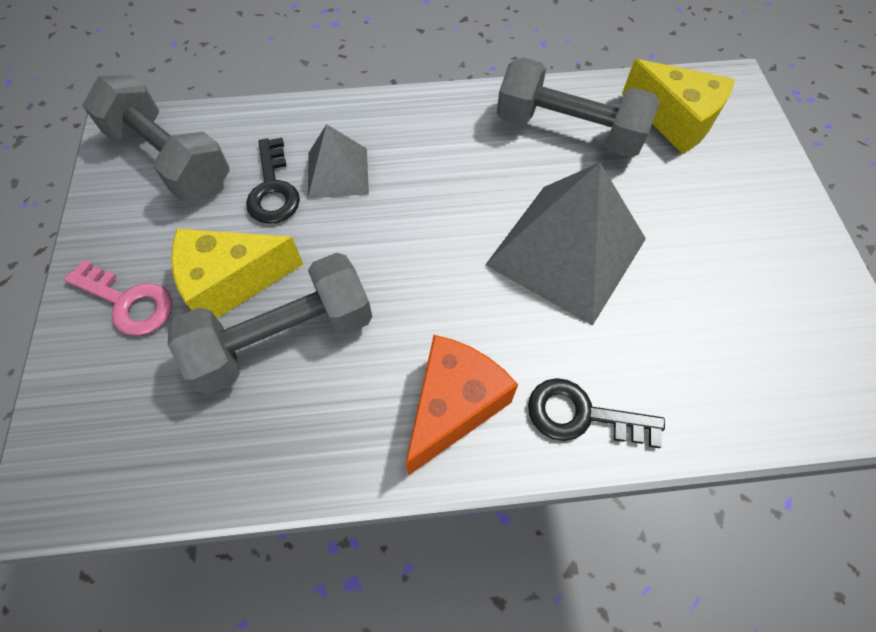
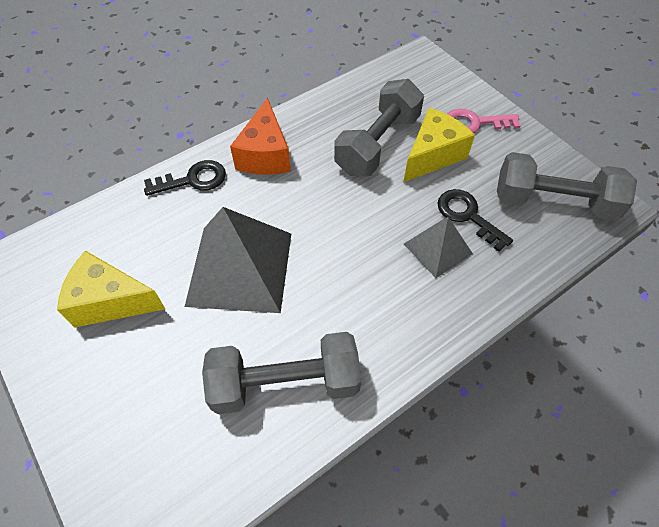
camera: 150 degrees right, 5 degrees down
(675, 120) = (187, 453): yellow cheese -> yellow cheese (110, 301)

